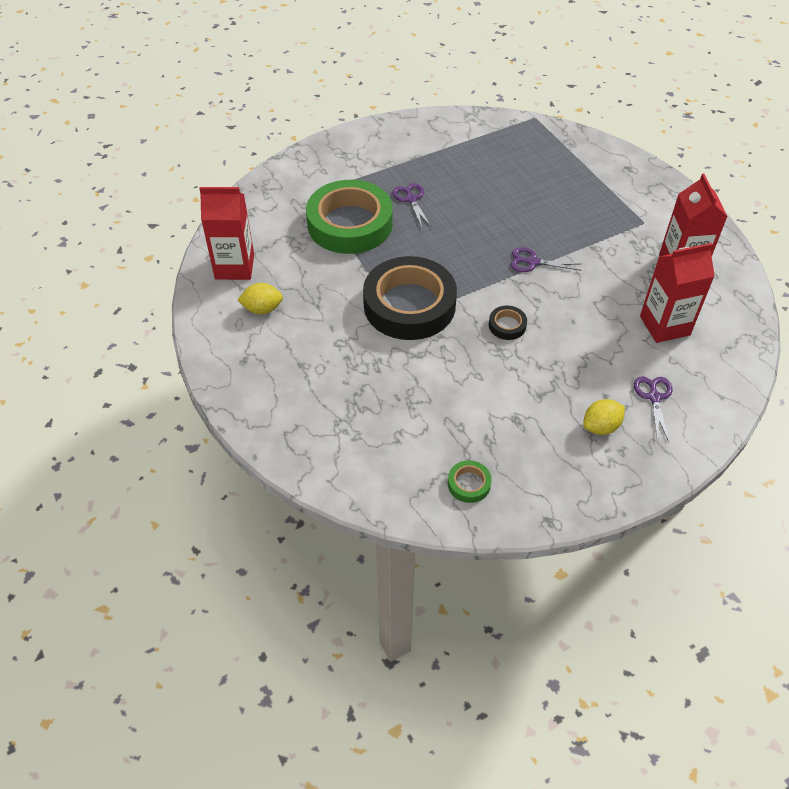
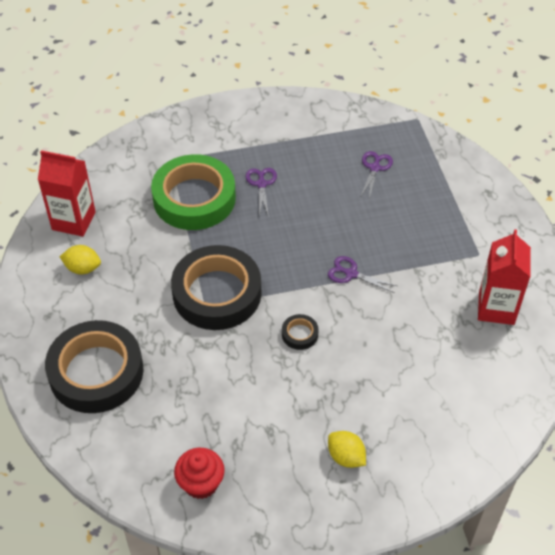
camera: 15 degrees right, 0 degrees up
(317, 403) = (96, 372): none -> black tape
(469, 484) = (201, 483): green tape -> red cupcake
(601, 427) = (346, 457): yellow lemon -> yellow lemon turned 60 degrees clockwise
(654, 397) = (409, 439): purple scissors -> purple scissors (375, 168)
(664, 325) = (452, 368): red carton -> none

